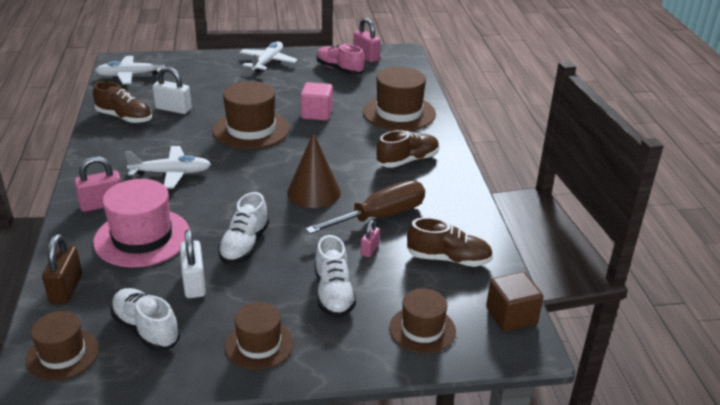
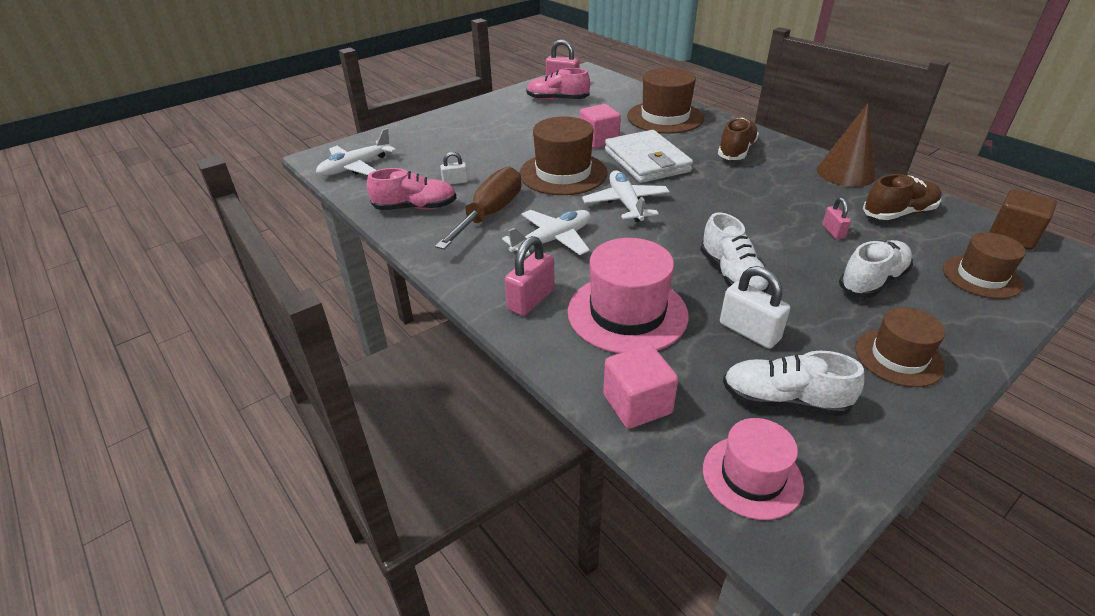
camera: 30 degrees left, 5 degrees up
(62, 354) = (752, 476): brown hat -> pink hat
(66, 288) = (637, 404): brown padlock -> pink cube
(125, 118) = (415, 208): brown shoe -> pink shoe
(173, 109) = (455, 182): white padlock -> white padlock, size x0.59
(268, 62) = (481, 113): white plane -> white plane (625, 203)
(314, 192) = (709, 204): brown cone -> brown cone (845, 173)
(325, 142) = (646, 161): none -> white wallet
(333, 293) = (872, 281): white shoe -> white shoe turned 90 degrees counterclockwise
(380, 217) = (794, 202): brown screwdriver -> brown screwdriver (490, 214)

